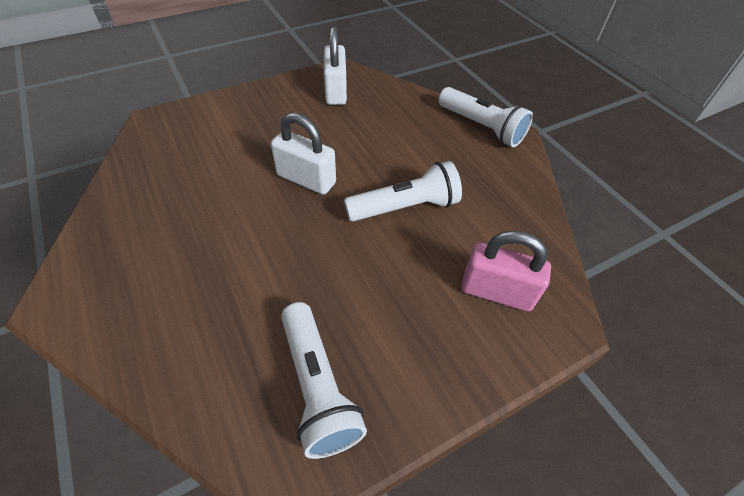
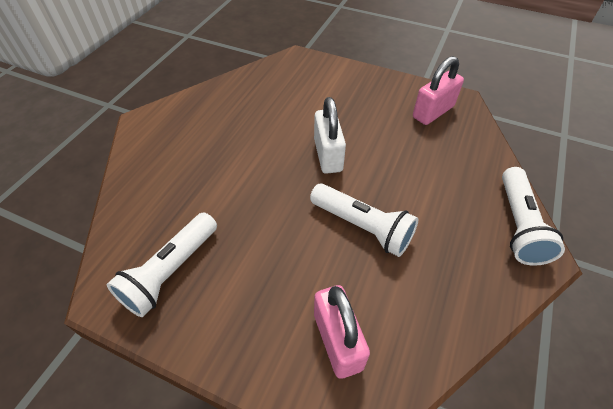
camera: 55 degrees right, 0 degrees up
(336, 91) = (433, 112): white padlock -> pink padlock

